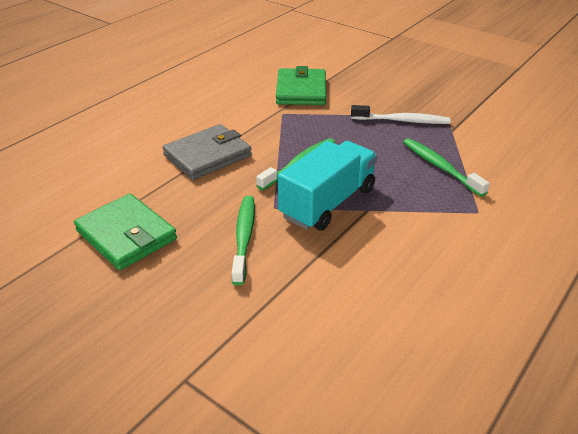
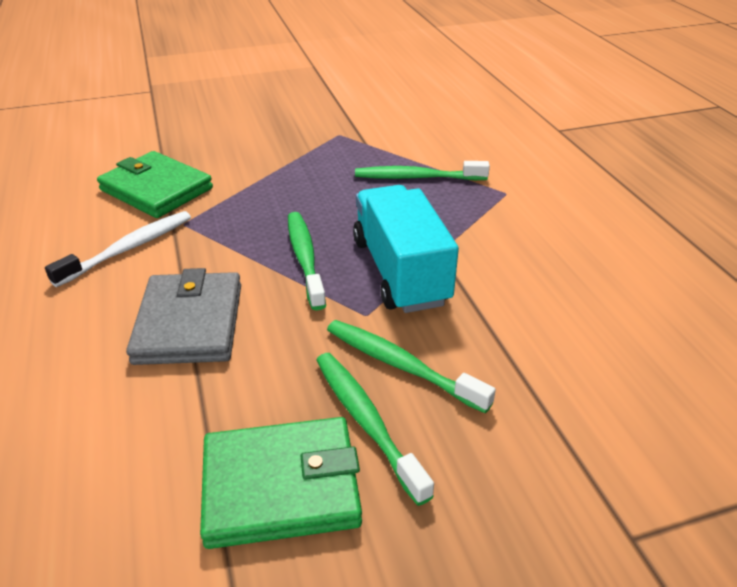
camera: 55 degrees left, 0 degrees up
(190, 244) = (367, 422): none -> green toothbrush
(402, 121) = (312, 159): white toothbrush -> white toothbrush (129, 249)

